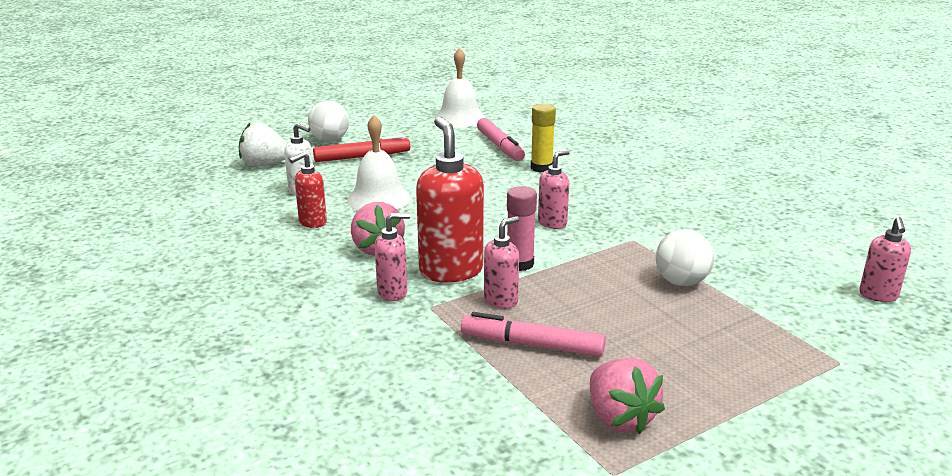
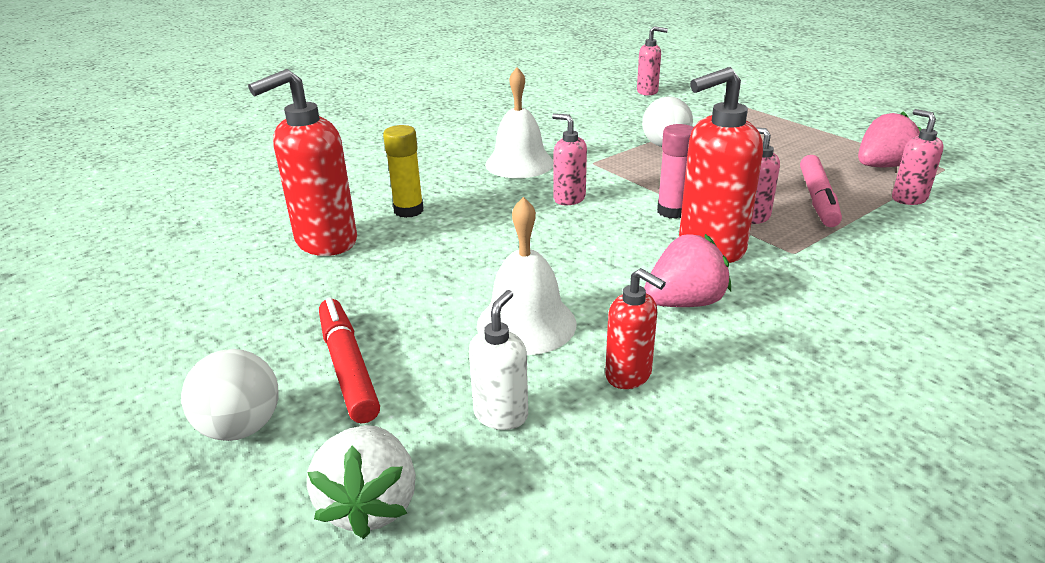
camera: 95 degrees left, 5 degrees up
(393, 293) = (783, 277): pink soap dispenser -> pink soap dispenser (908, 199)
(460, 118) = (181, 285): white bell -> white bell (519, 163)
(500, 146) = (325, 242): pink marker -> red soap dispenser

